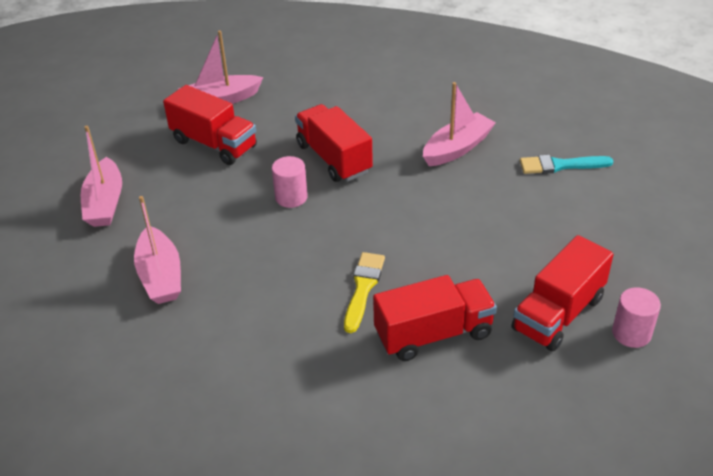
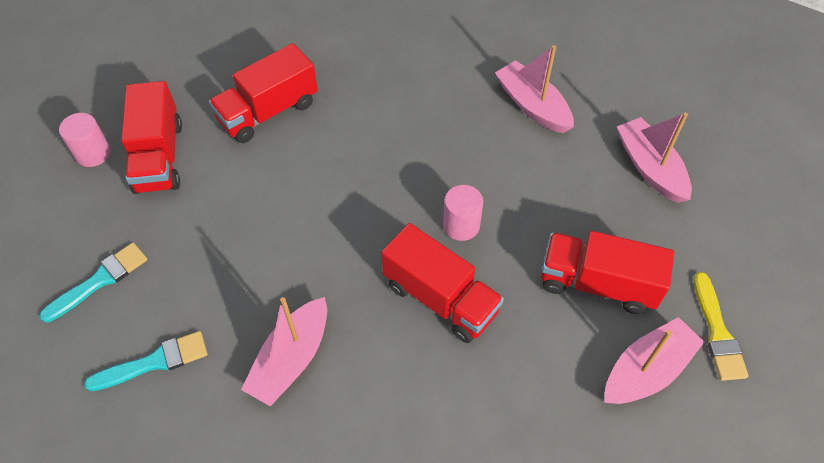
camera: 160 degrees right, 15 degrees up
(363, 288) = (343, 138): yellow brush -> yellow brush (717, 332)
(558, 314) = (159, 156): red truck -> red truck turned 150 degrees clockwise
(609, 222) = (100, 280): none -> turquoise brush

